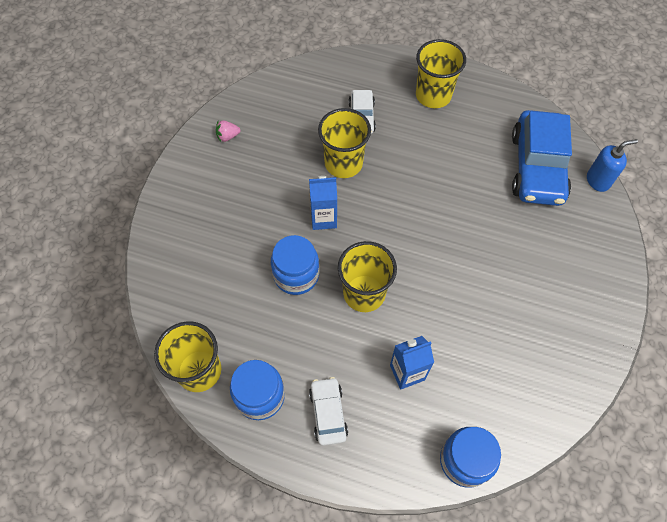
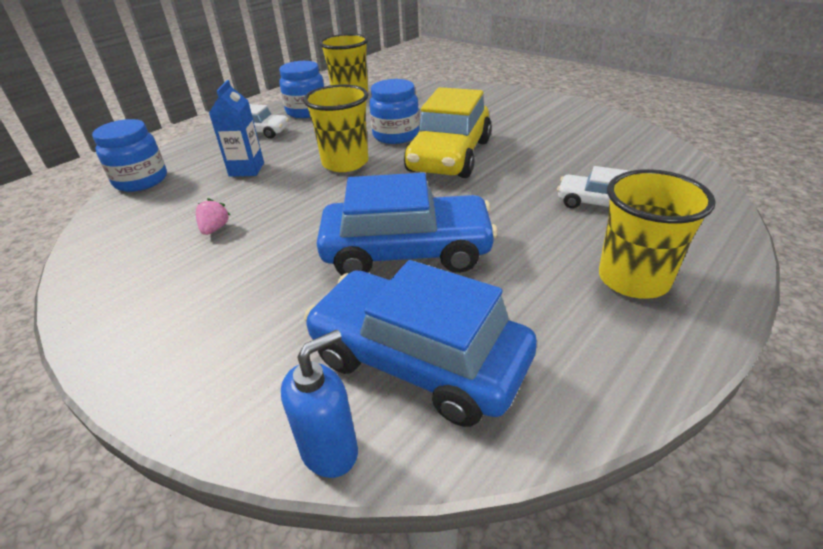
camera: 115 degrees right, 25 degrees down
(228, 136) = (587, 123): pink strawberry -> pink strawberry (215, 229)
(323, 218) = (449, 156): blue carton -> yellow car
(343, 163) = (520, 178): yellow cup -> none
(461, 201) = (407, 251): none -> blue car
(598, 181) = (330, 450): blue soap dispenser -> blue soap dispenser turned 135 degrees counterclockwise

